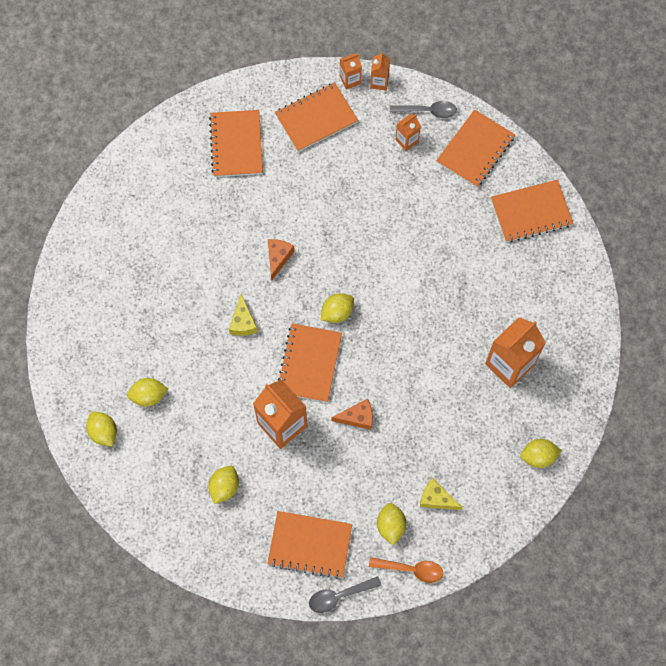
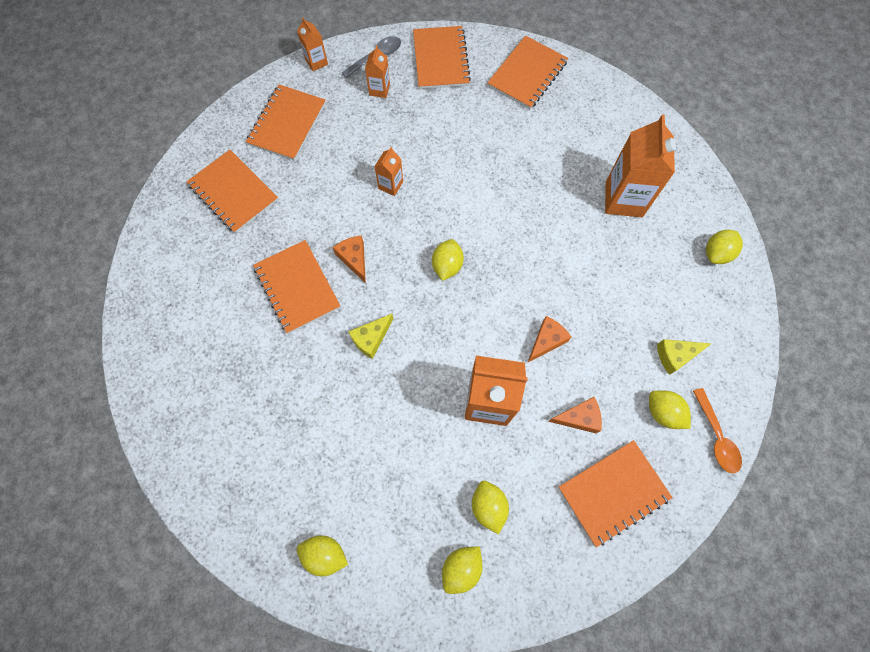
camera: 40 degrees left, 0 degrees up
(149, 396) = (340, 479): yellow lemon -> yellow lemon (461, 568)
(243, 322) = (371, 338): yellow cheese -> yellow cheese turned 90 degrees clockwise
(309, 363) = (463, 328): orange notebook -> orange notebook (297, 287)
(331, 483) = (579, 418): none -> orange cheese
(339, 596) = (682, 517): grey spoon -> none
(350, 80) = (290, 76): orange carton -> orange carton (390, 185)
(411, 569) = (716, 436): orange spoon -> orange spoon turned 105 degrees clockwise

